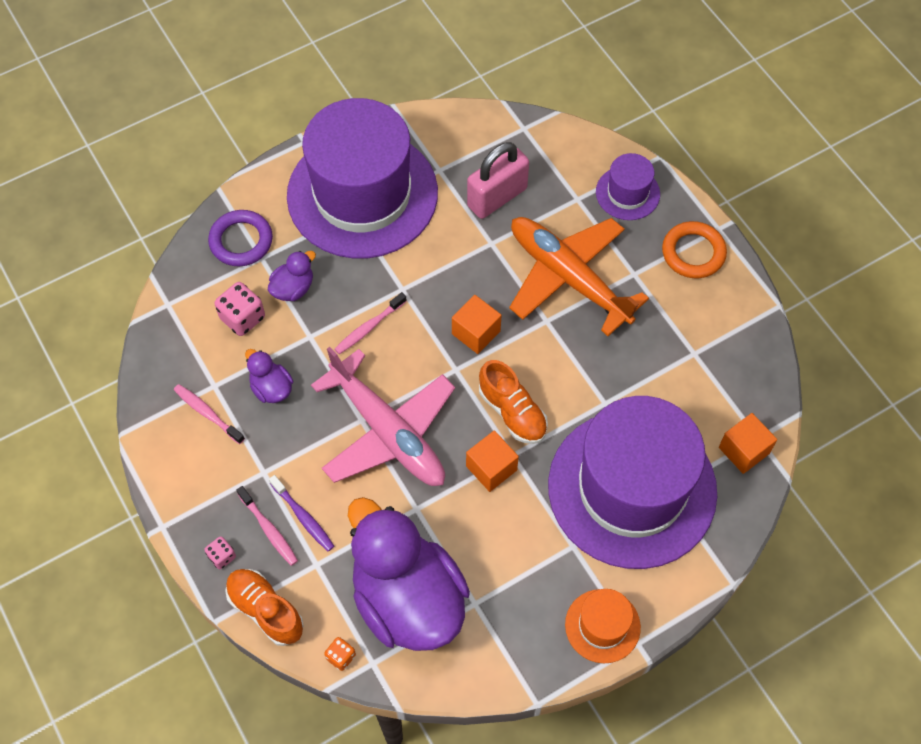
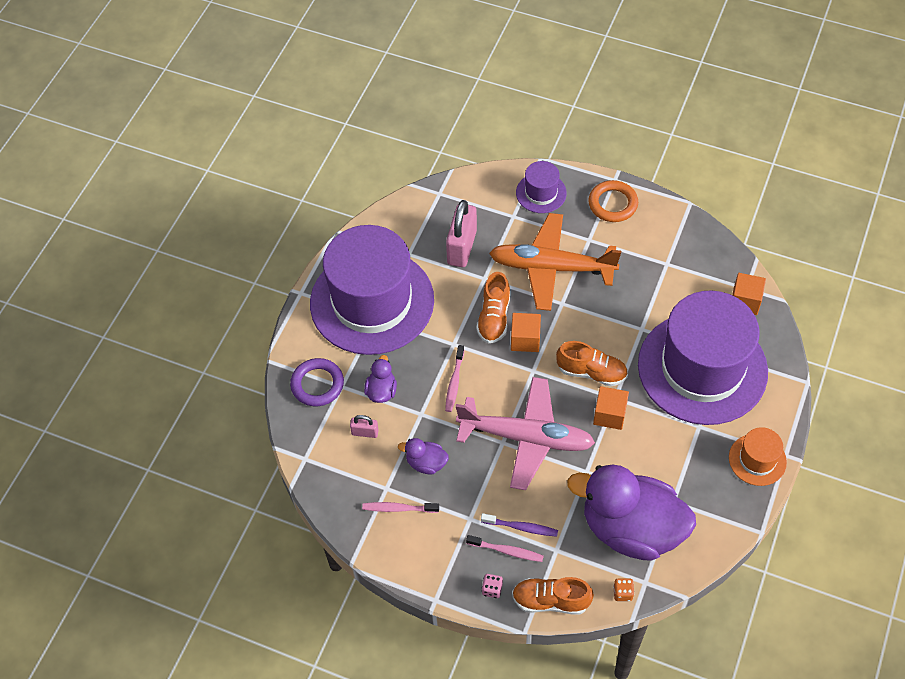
camera: 35 degrees left, 5 degrees down
(242, 318) = (365, 432): pink dice -> pink padlock
(465, 289) = (494, 318): none -> orange shoe

